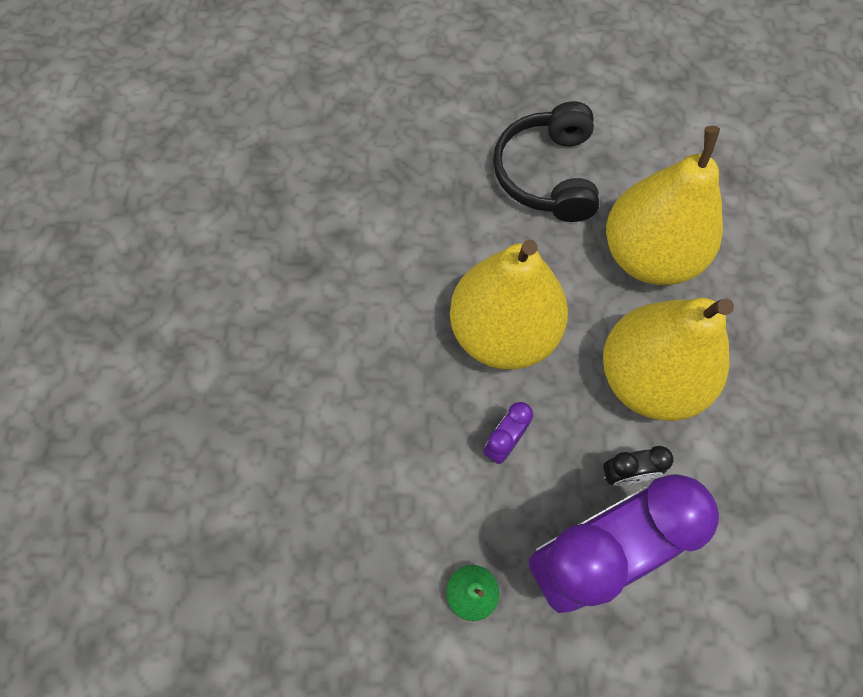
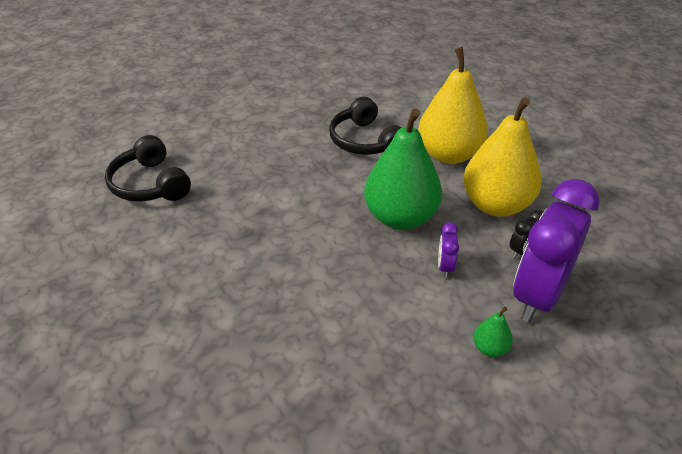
camera: 30 degrees left, 25 degrees down
(235, 123) = (150, 184): none -> black headphones
(503, 332) = (400, 217): yellow pear -> green pear

